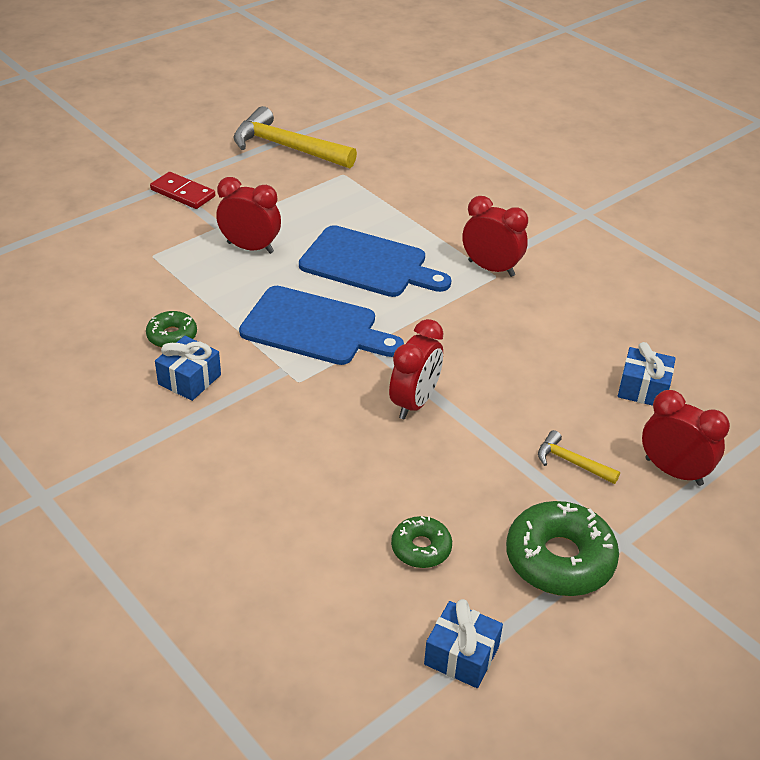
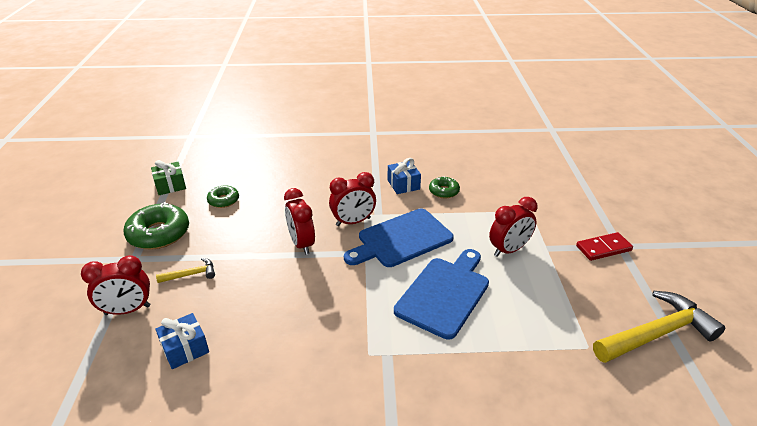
camera: 130 degrees right, 5 degrees down
(368, 264) = (445, 294): blue cutting board -> blue cutting board turned 150 degrees clockwise
(461, 655) = (170, 185): blue gift -> green gift
(491, 268) = (380, 357): red clock -> red clock (353, 222)

